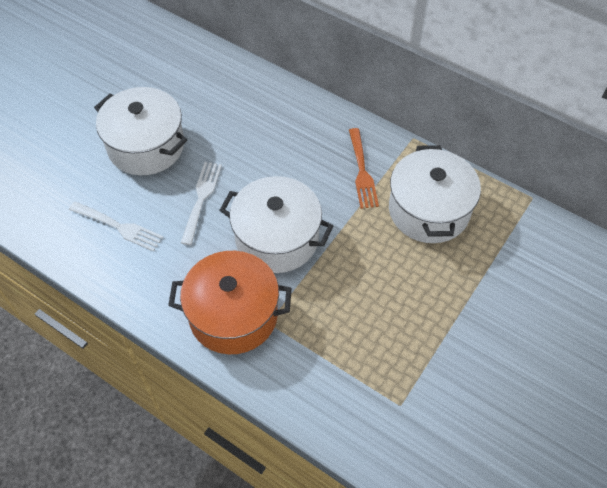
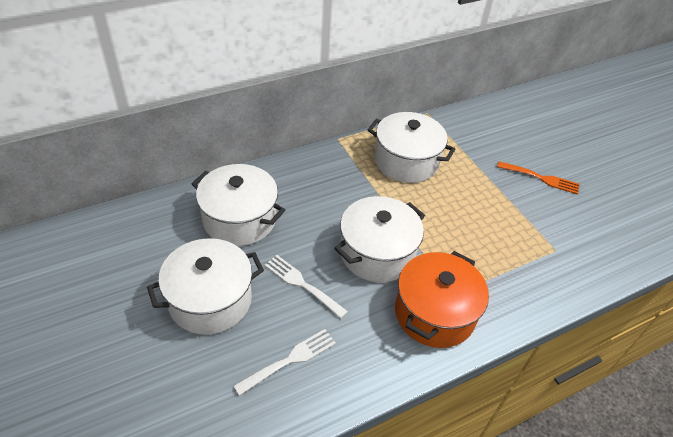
camera: 65 degrees left, 10 degrees down
(245, 119) = (239, 219): none -> white pot
(362, 171) = (348, 177): orange fork -> orange fork (541, 178)

